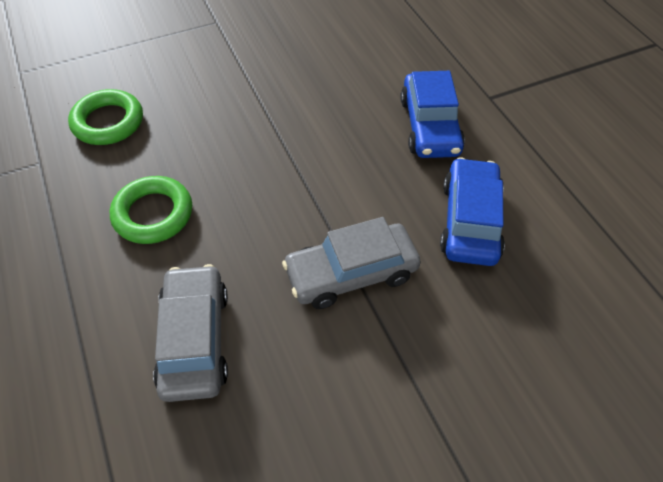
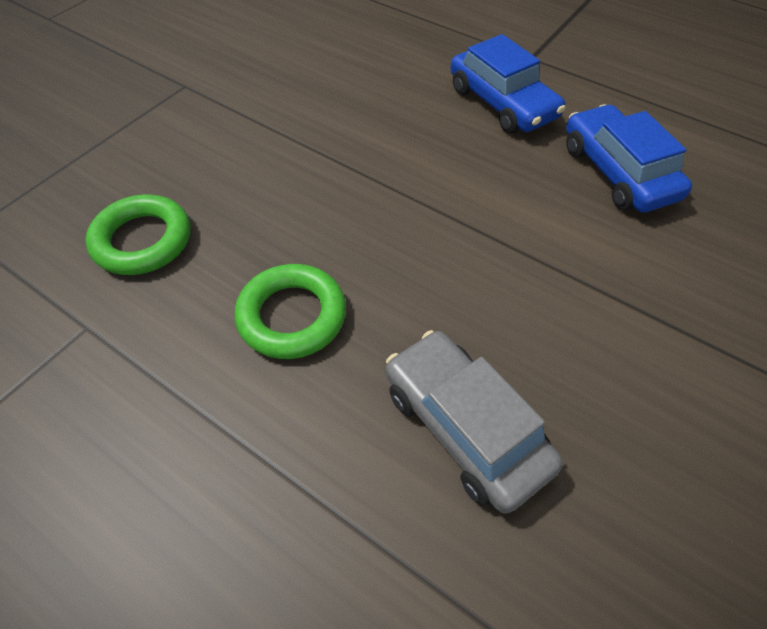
camera: 30 degrees left, 0 degrees up
(351, 273) = (559, 272): grey car -> none

